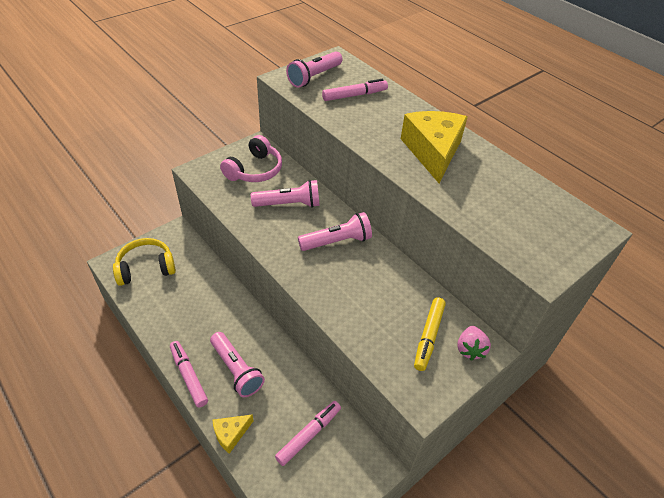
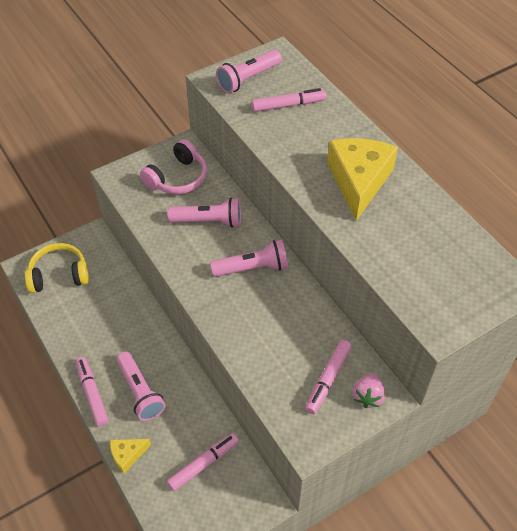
camera: 10 degrees right, 5 degrees up
(428, 336) = (328, 379): yellow marker -> pink marker

